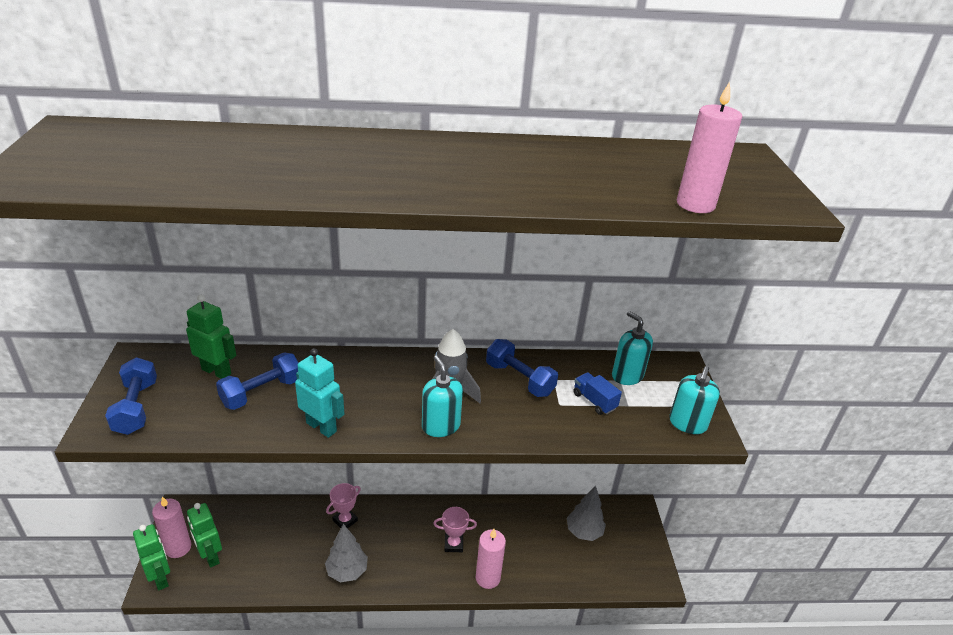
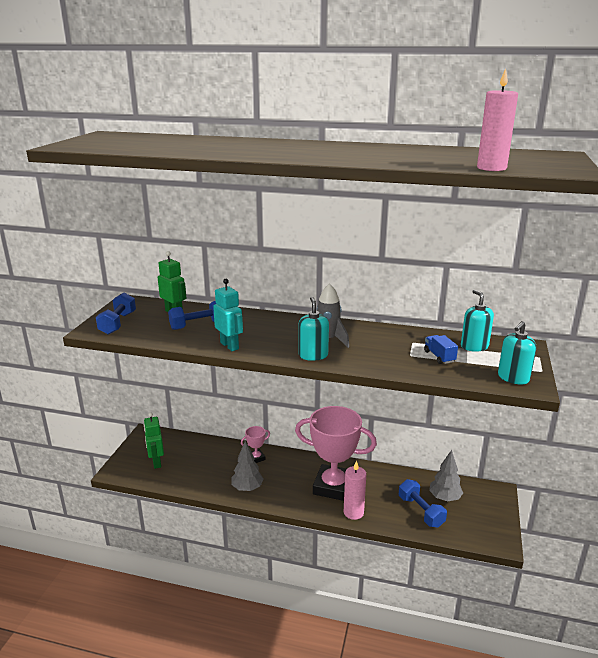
camera: 20 degrees right, 10 degrees down
(161, 578) = (120, 468): green robot -> none
(178, 548) = (137, 454): pink candle -> none
(453, 544) = (333, 486): pink trophy -> pink trophy, size x2.34
(519, 379) = (385, 339): blue dumbbell -> blue dumbbell (421, 511)

